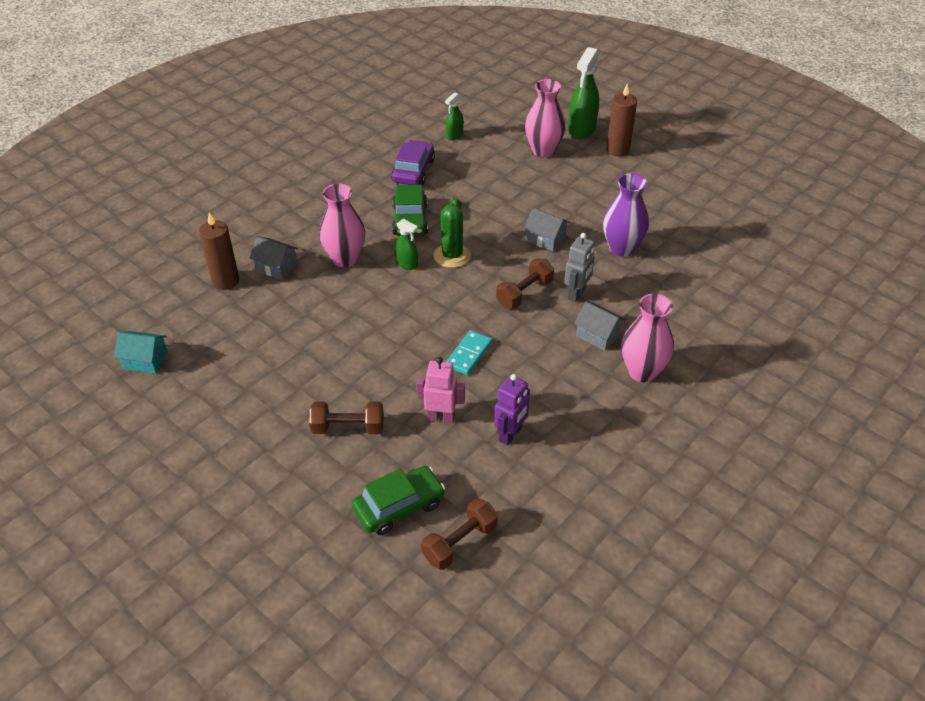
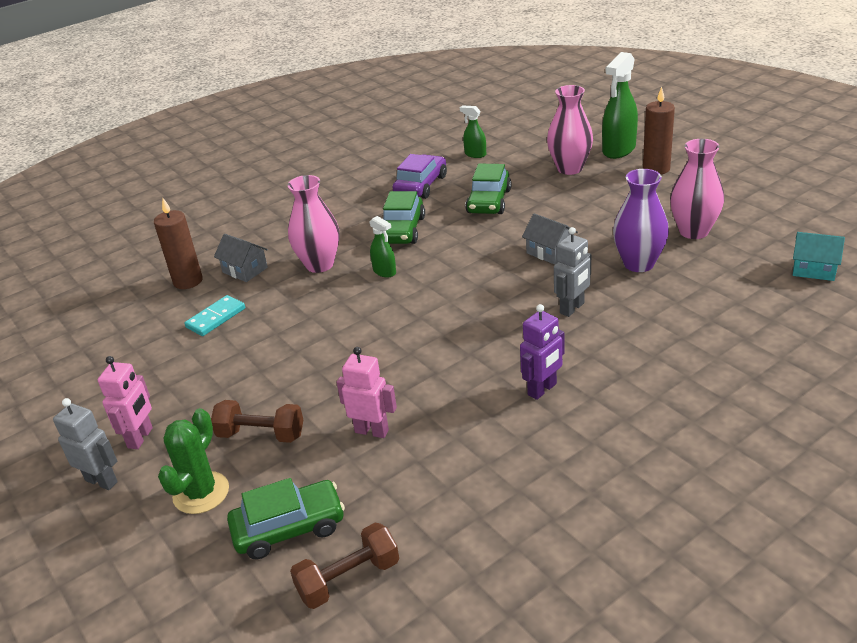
camera: 15 degrees right, 10 degrees down
(145, 360) = (75, 352): turquoise house -> turquoise house (814, 269)
(223, 481) = (102, 481): none -> grey robot
(242, 439) = (140, 438): none -> pink robot
(452, 256) = (437, 265): green cactus -> green cactus (201, 493)
(454, 135) = (475, 154): green spray bottle -> green spray bottle turned 75 degrees clockwise
(469, 354) = (426, 365): turquoise domino -> turquoise domino (216, 318)
(480, 187) = (489, 201): none -> green car
(510, 435) = (450, 456): purple robot -> purple robot (542, 389)
(524, 293) = (510, 305): brown dumbbell -> none
(598, 335) = (587, 353): grey house -> none
(642, 372) = (634, 396): pink vase -> pink vase (693, 231)

